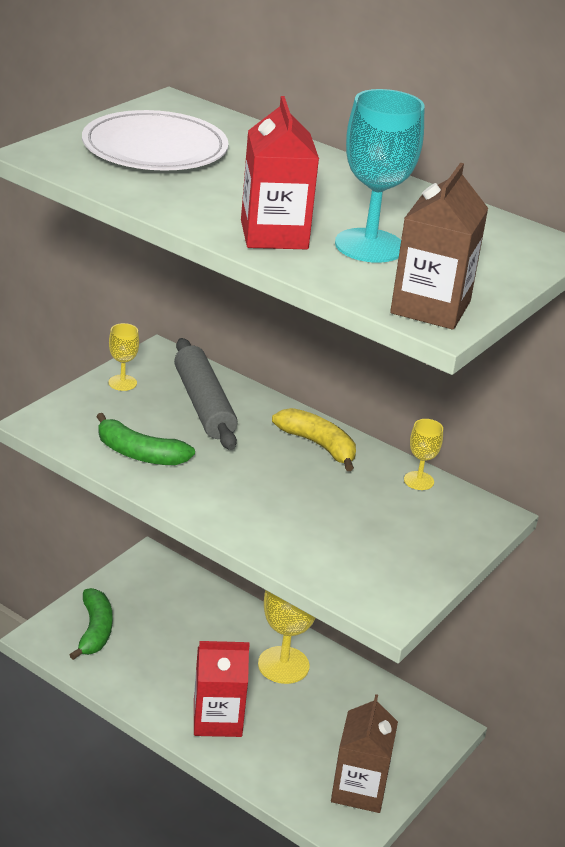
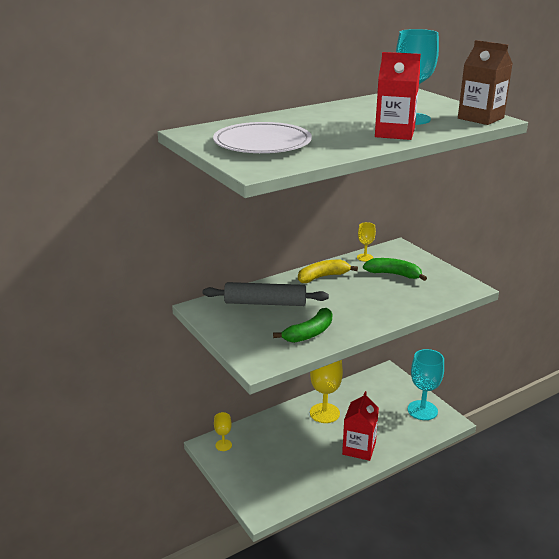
camera: 65 degrees left, 5 degrees down
(95, 631) = (265, 484): green banana -> green banana (393, 274)
(122, 383) = (226, 326): yellow goblet -> yellow goblet (223, 445)
(359, 789) = (422, 410): brown carton -> turquoise goblet

